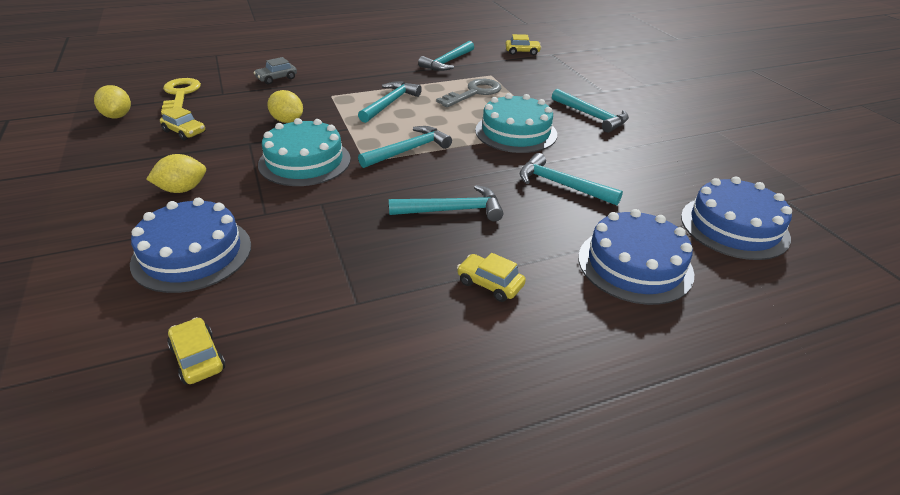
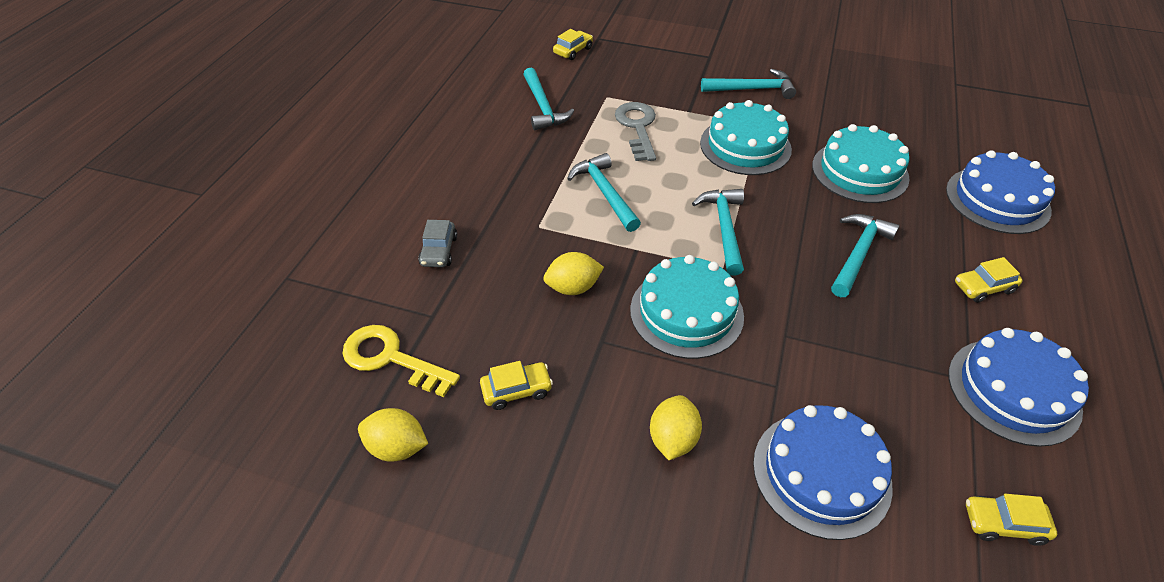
camera: 50 degrees left, 10 degrees up
(561, 185) = (859, 171): turquoise hammer -> turquoise cake
(734, 227) = (975, 126): blue cake -> blue cake (1013, 391)

